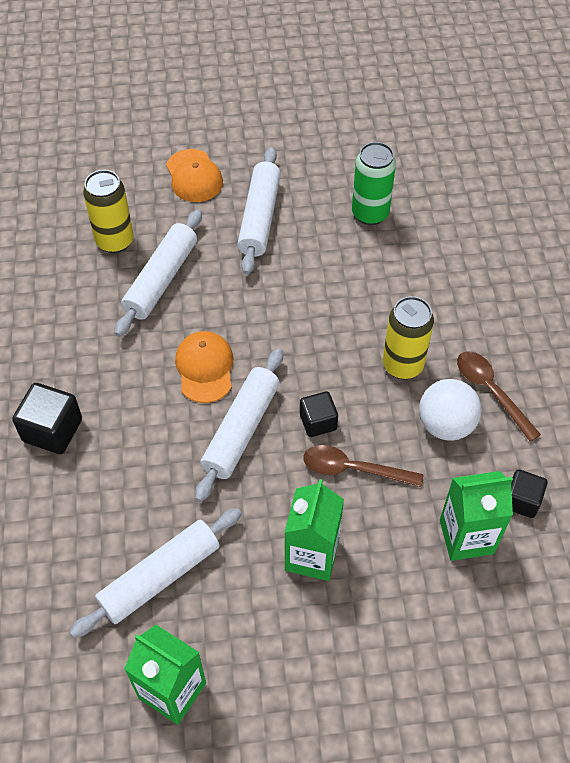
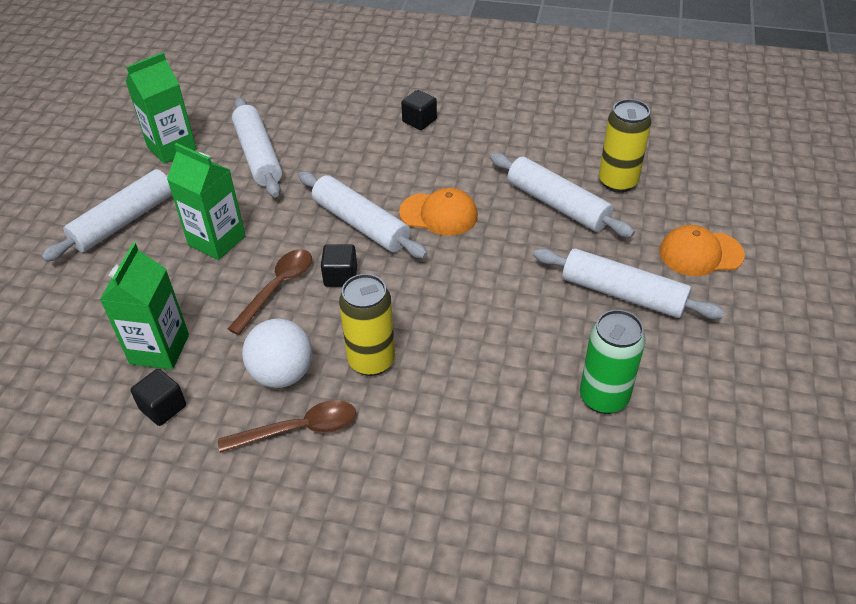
camera: 110 degrees right, 10 degrees down
(52, 430) = (419, 121): black cube -> black cube, size x0.66
(317, 672) = (124, 221): none -> white rolling pin

